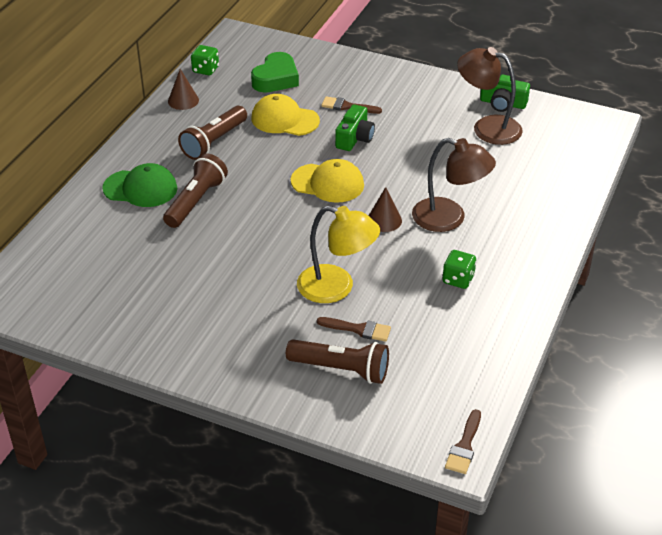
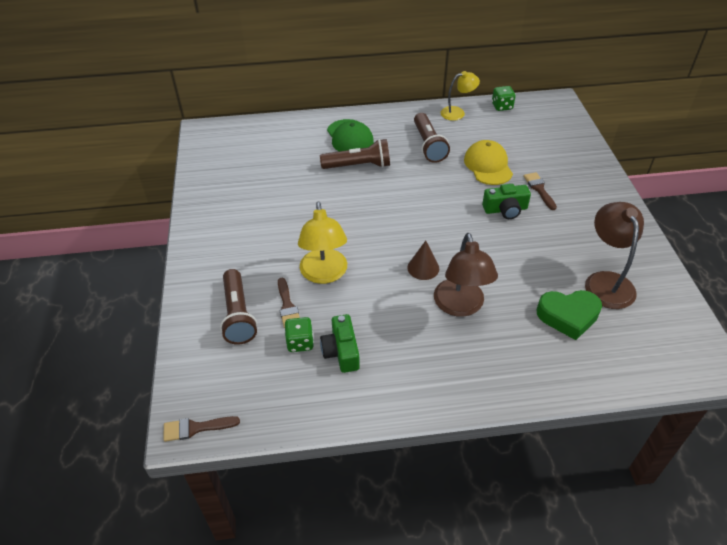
camera: 60 degrees right, 5 degrees up
(183, 100) = (457, 113): brown cone -> yellow lamp
(214, 142) = (428, 145): brown flashlight -> brown flashlight turned 105 degrees counterclockwise
(276, 79) = (530, 141): green heart -> green heart (568, 316)
(328, 183) = (437, 218): yellow cap -> none
(458, 279) = (389, 343): green dice -> green dice (300, 342)
(503, 103) = (652, 278): green camera -> green camera (341, 351)

